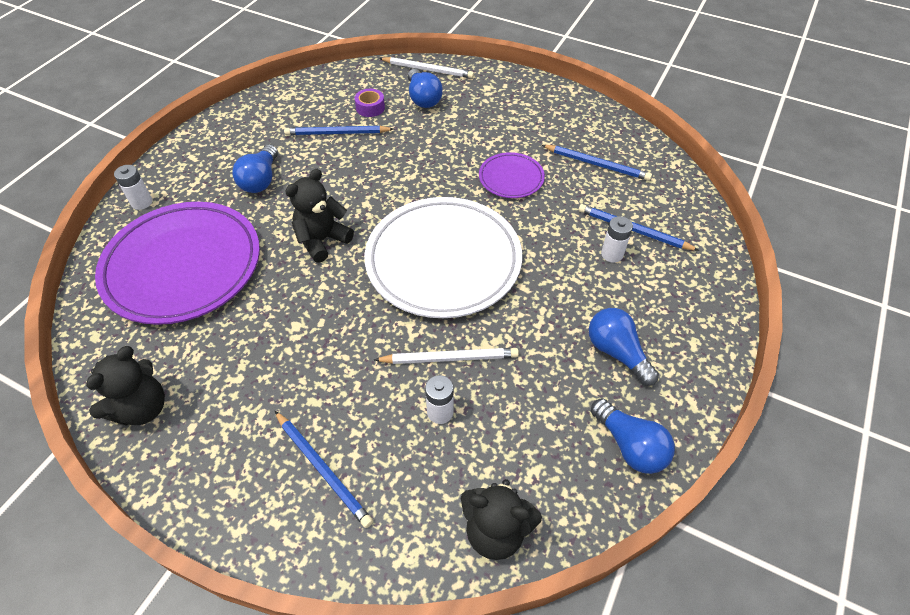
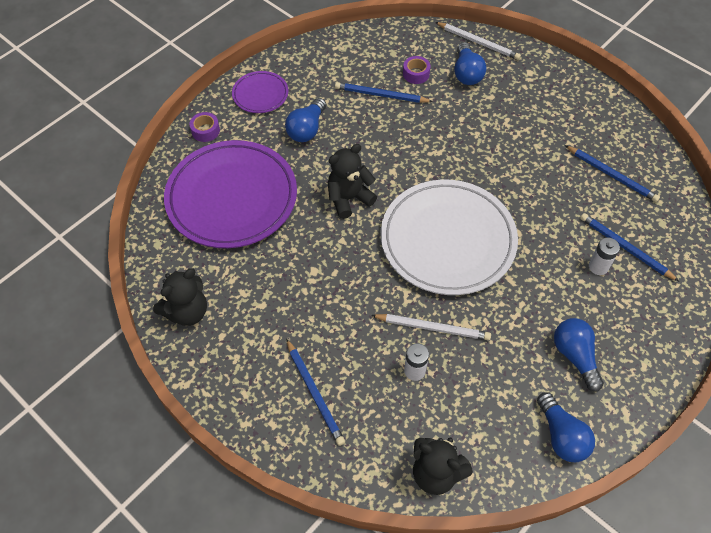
camera: 15 degrees right, 5 degrees up
(142, 202) = (205, 131): white battery -> purple tape
(511, 178) = (527, 173): purple plate -> purple plate (260, 94)

